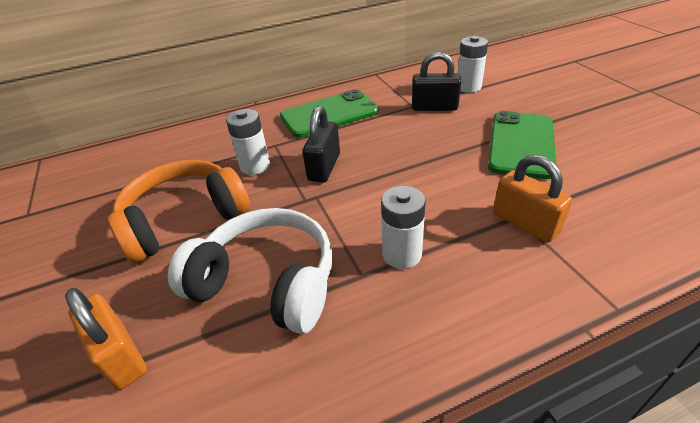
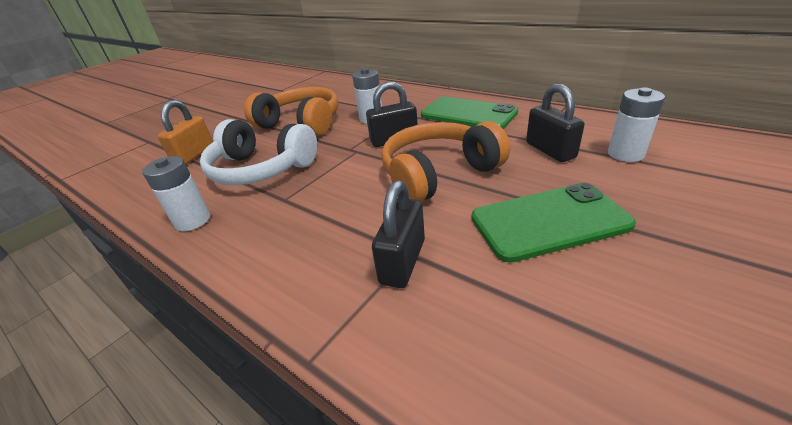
camera: 60 degrees right, 5 degrees down
(267, 282) = (261, 169): white headphones -> white headphones turned 120 degrees clockwise
(402, 254) = (315, 207): white battery -> white battery (192, 220)
(415, 164) = (438, 174): none -> orange headphones
(525, 223) = (402, 261): orange padlock -> black padlock

